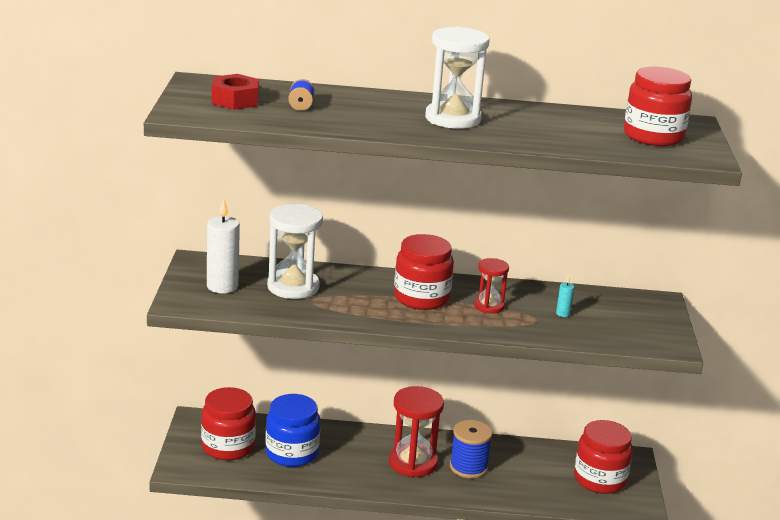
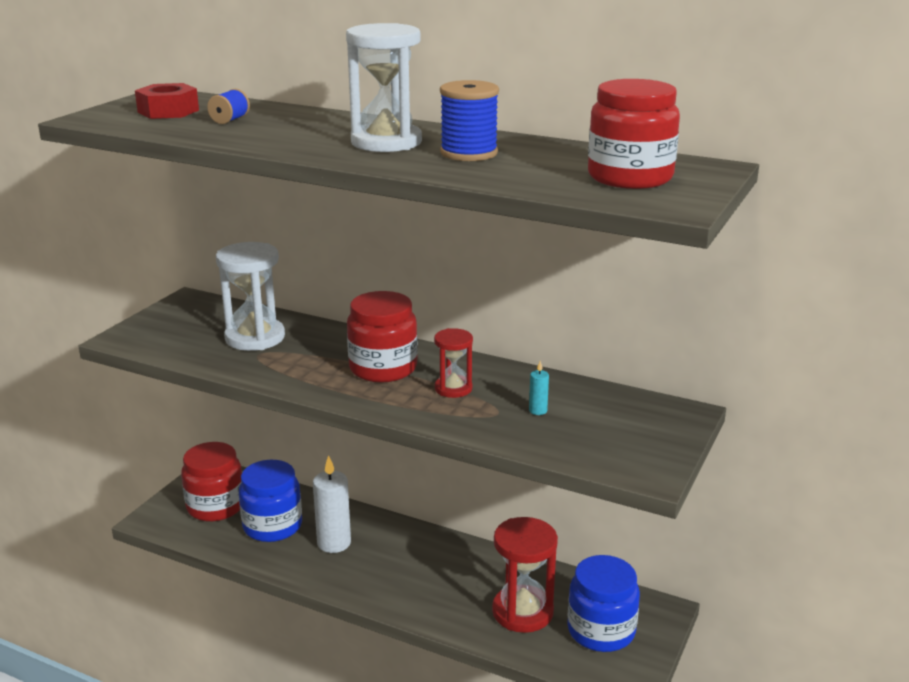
camera: 25 degrees right, 0 degrees up
(222, 286) = (183, 328): white candle -> white candle (334, 543)
(413, 463) = (392, 563): red hourglass -> red hourglass (522, 612)
(468, 467) = (451, 581): blue spool -> blue spool (469, 153)
(599, 479) = (601, 630): red jar -> blue jar

